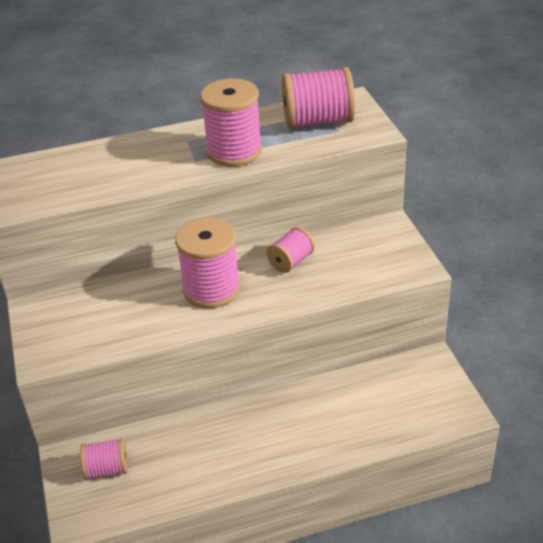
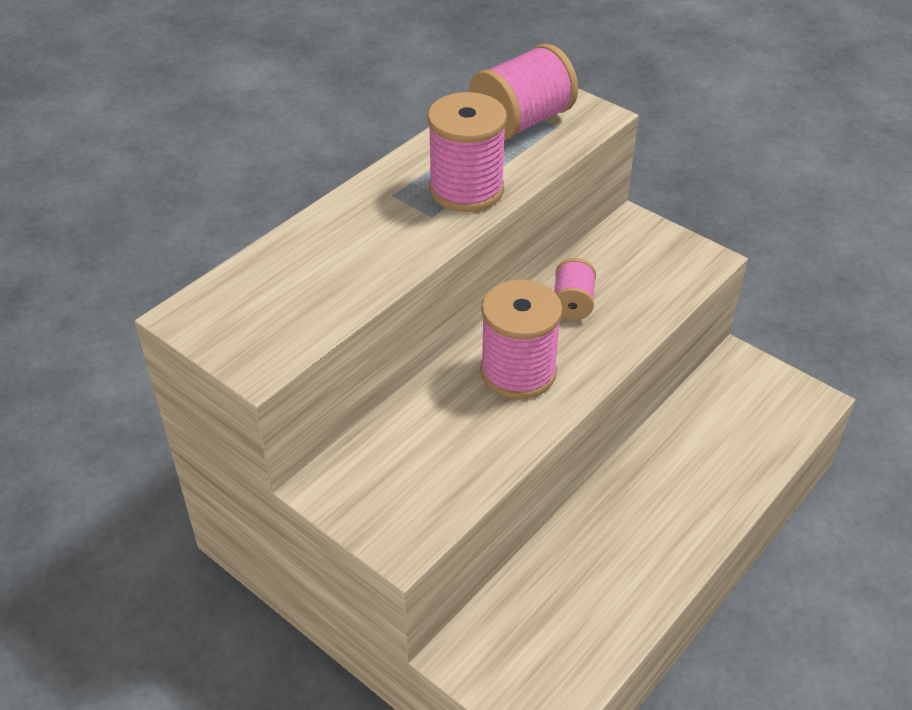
camera: 35 degrees left, 5 degrees up
(107, 469) = (518, 645): pink spool -> none

